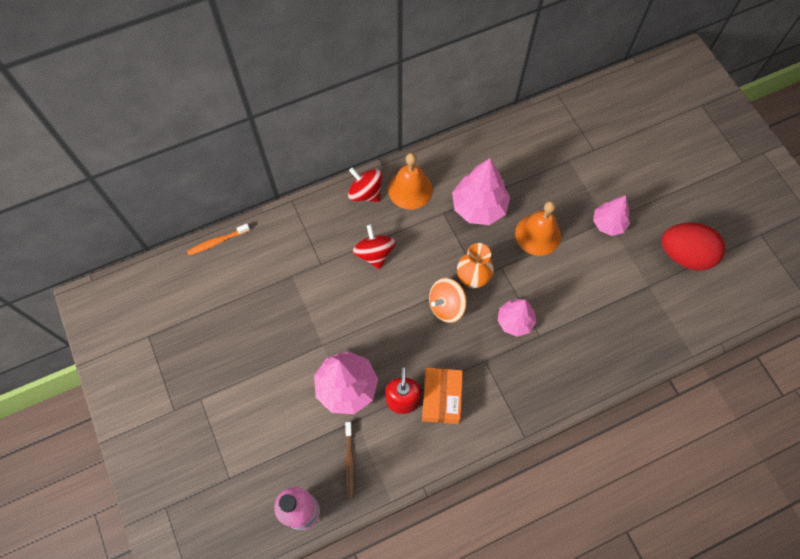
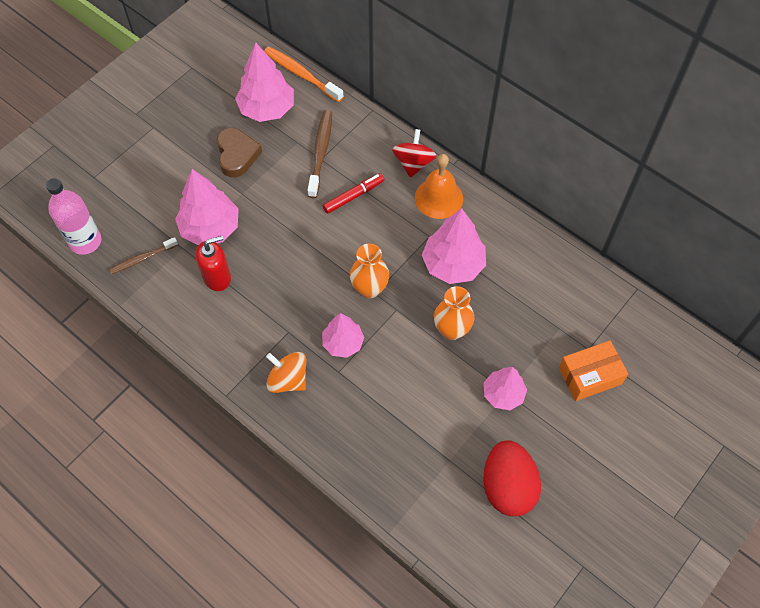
camera: 65 degrees right, 5 degrees down
(217, 242) = (301, 74): orange toothbrush -> orange toothbrush, size x1.56
(240, 287) = (267, 109): none -> pink tree
(277, 333) = (237, 155): none -> brown heart
(314, 261) = (320, 152): none -> brown toothbrush
(374, 253) = (353, 196): red spinning top -> red marker
(441, 398) = (233, 308): orange box -> orange box (590, 376)
(446, 306) = (329, 277): orange spinning top -> orange spinning top (288, 379)
(538, 234) = (451, 330): orange bell -> orange vase

